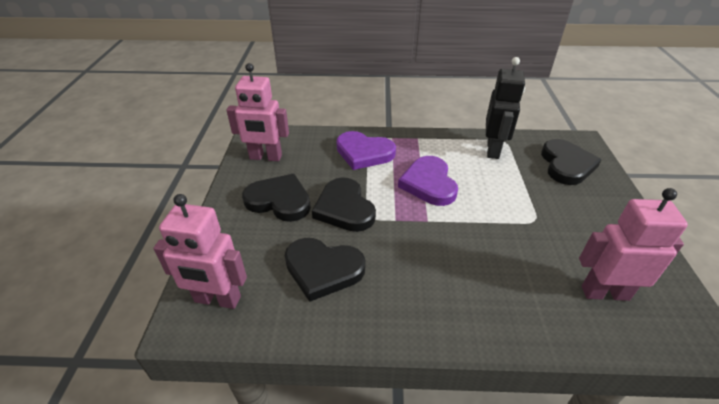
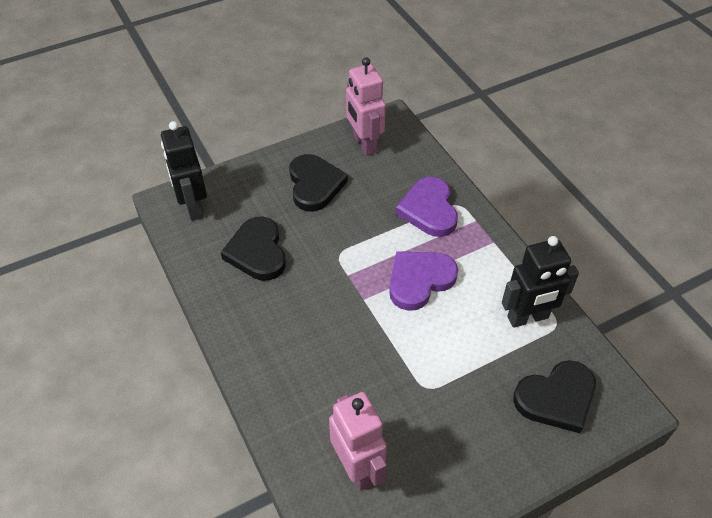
camera: 60 degrees right, 10 degrees up
(217, 300) = (193, 207): pink robot -> black robot
(344, 208) = (336, 232): black heart -> none

